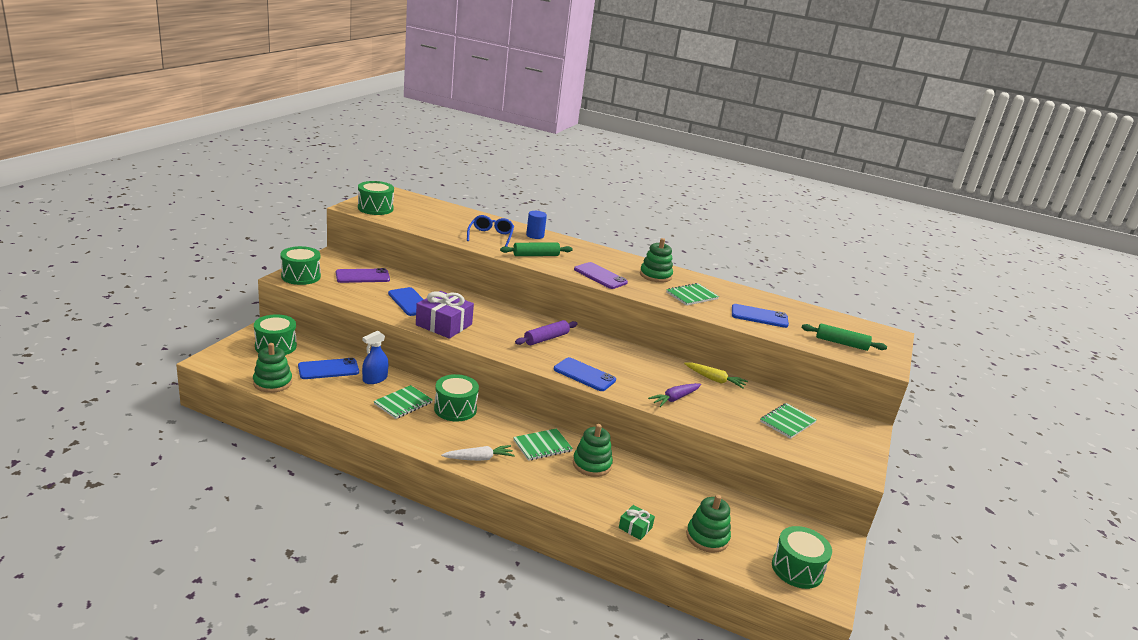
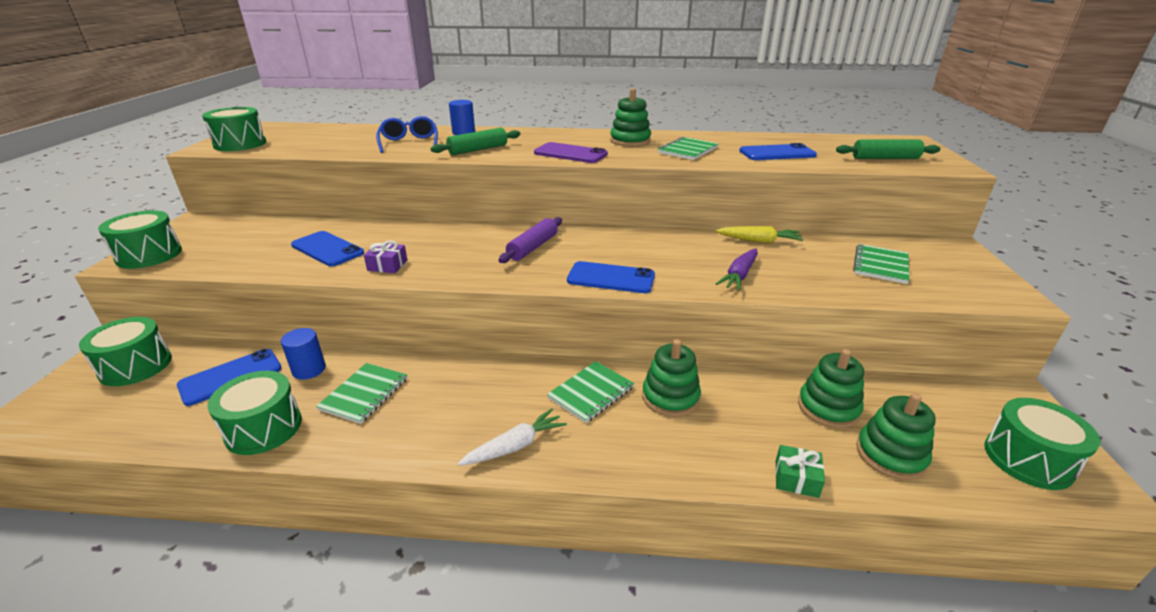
camera: 15 degrees left, 5 degrees up
(272, 382) = (135, 428): green stacking toy -> green stacking toy (828, 408)
(362, 276) = (248, 234): purple phone -> none
(375, 379) = (309, 370): blue spray bottle -> blue cylinder
(444, 324) = (387, 265): purple gift -> purple gift, size x0.50
(455, 409) = (445, 377): green drum -> green drum (263, 428)

